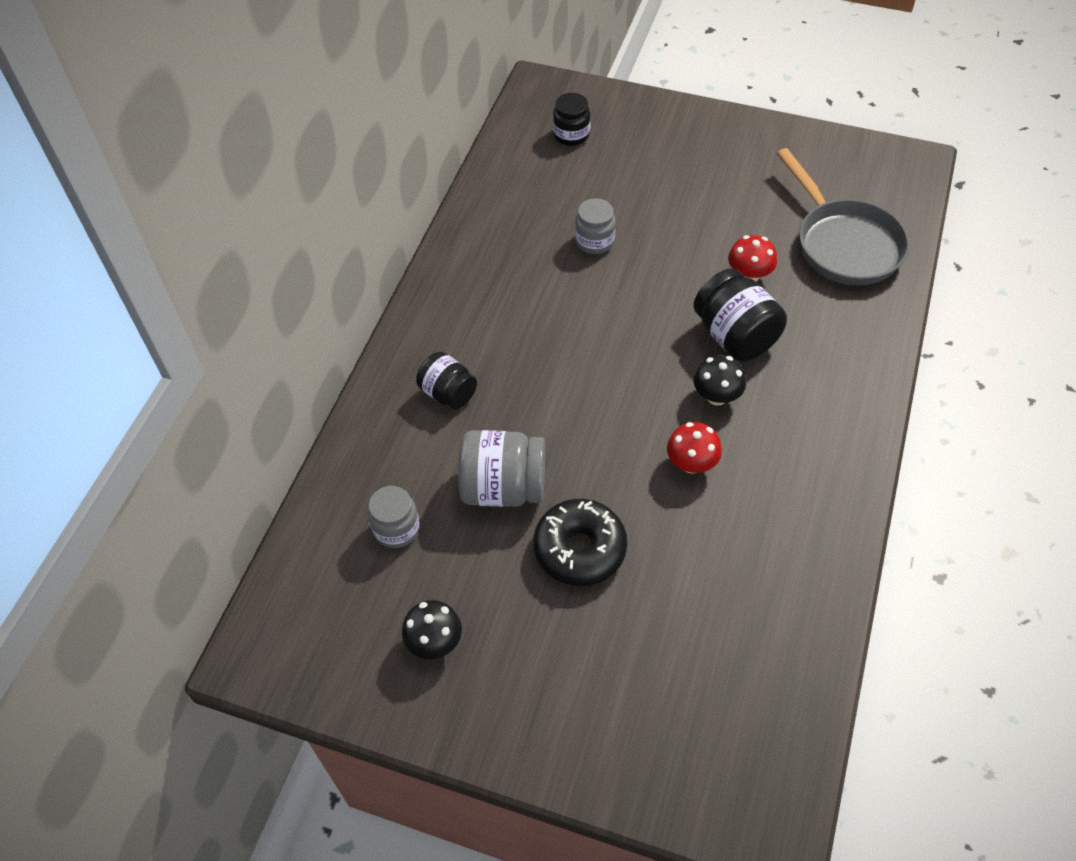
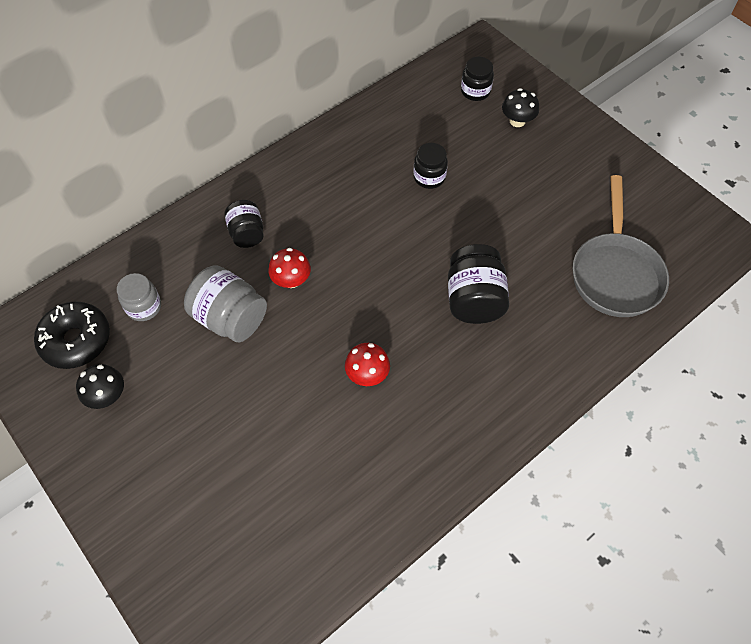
camera: 30 degrees right, 5 degrees up
(580, 549) = (244, 390): black donut -> black donut (76, 340)
(594, 241) = (429, 177): grey jar -> black jar
(716, 396) = (424, 336): black mushroom -> black mushroom (517, 121)
(749, 275) = (522, 259): red mushroom -> red mushroom (291, 280)

